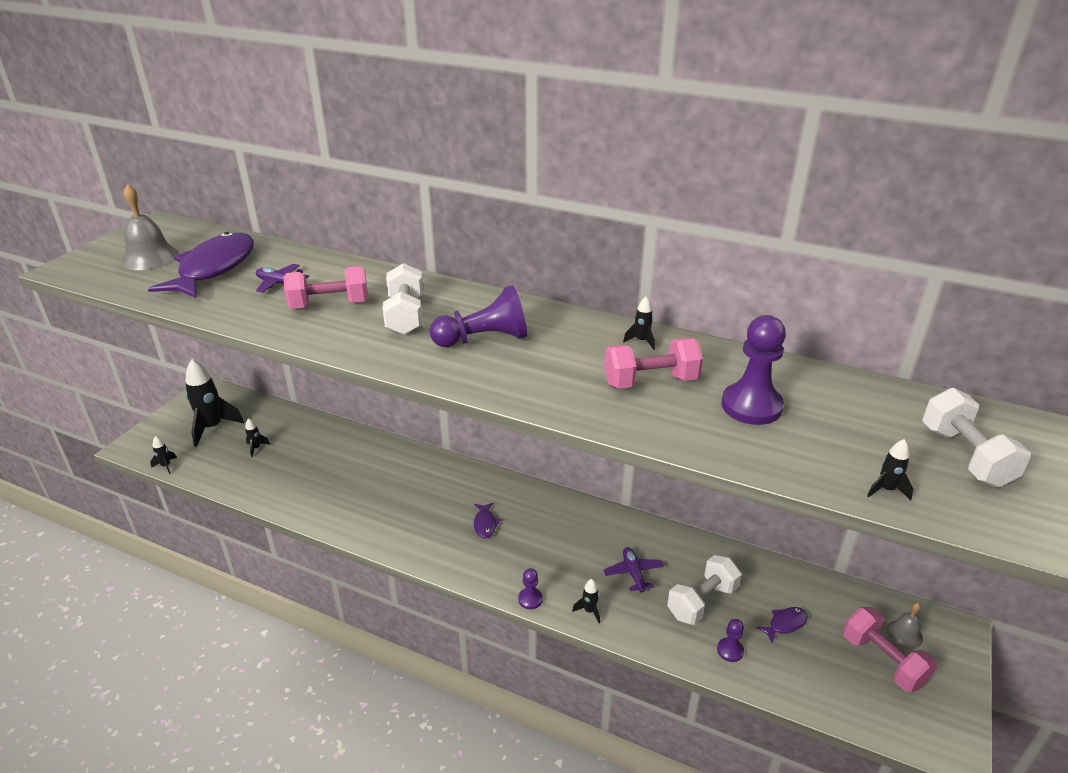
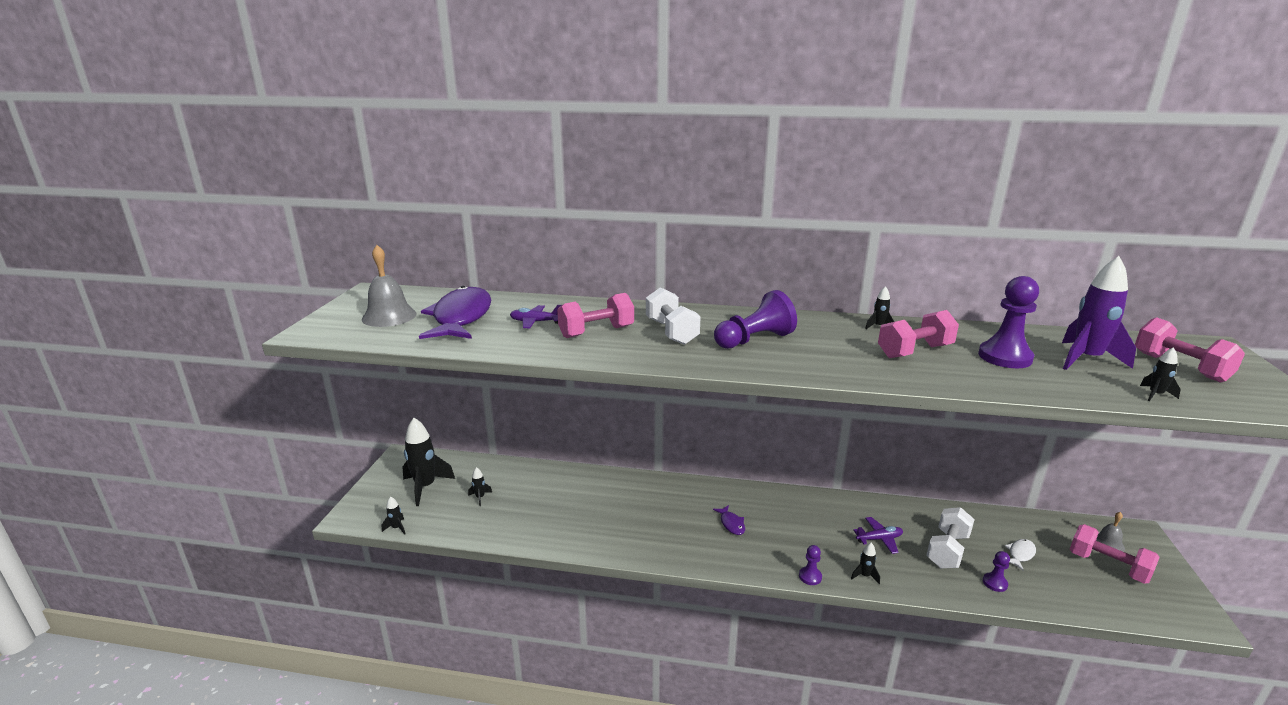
camera: 15 degrees left, 10 degrees down
(633, 573) = (879, 539): purple plane -> purple plane turned 105 degrees clockwise
(785, 624) = (1020, 554): purple fish -> white fish
(851, 425) = (1086, 359): none -> purple rocket
(965, 456) = (1180, 367): white dumbbell -> pink dumbbell

